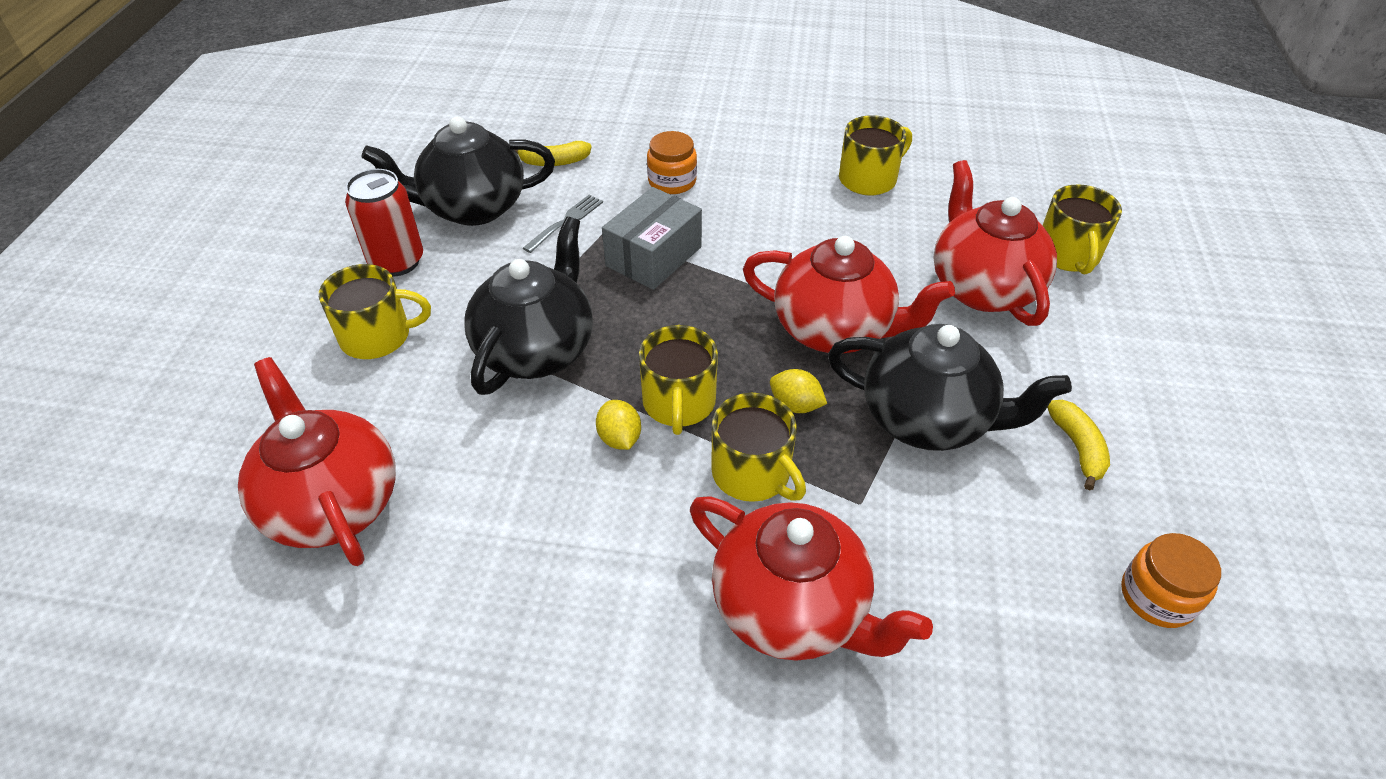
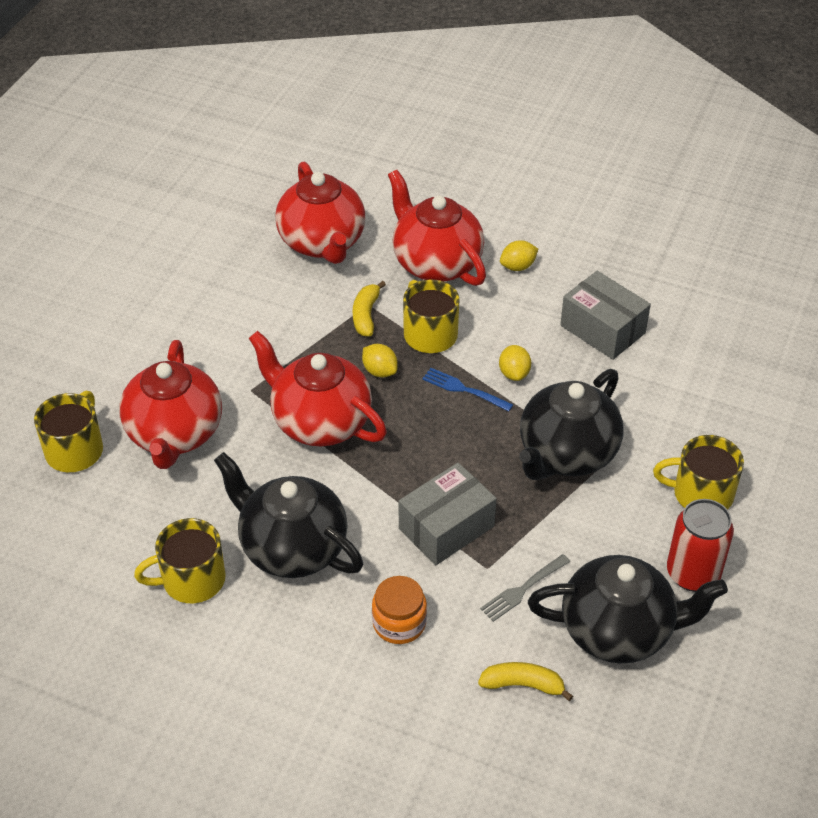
camera: 165 degrees left, 0 degrees up
(332, 503) = (715, 370): red teapot -> red teapot (322, 243)
(500, 537) = (602, 329): none -> grey box
(653, 634) = (518, 266): none -> yellow lemon
(678, 403) = (464, 389): yellow mug -> blue fork
(928, 419) = (292, 343): black teapot -> black teapot (292, 547)
(1077, 448) = (205, 307): yellow banana -> yellow banana (366, 315)
(1157, 596) = (228, 231): orange jar -> none

